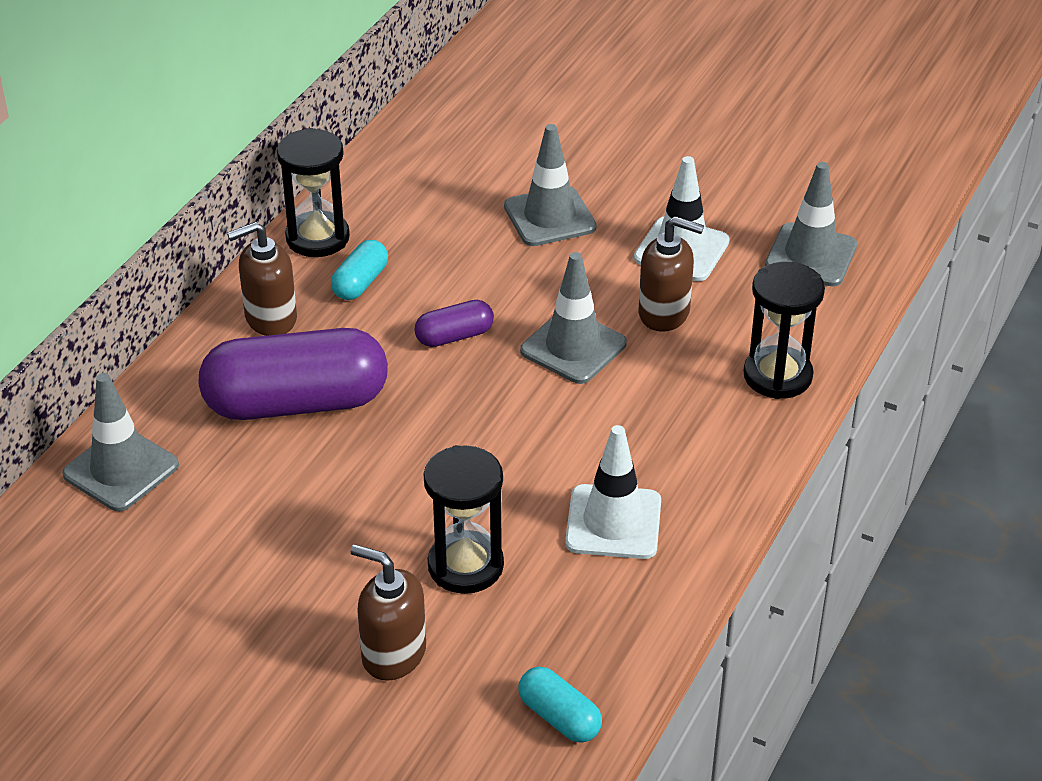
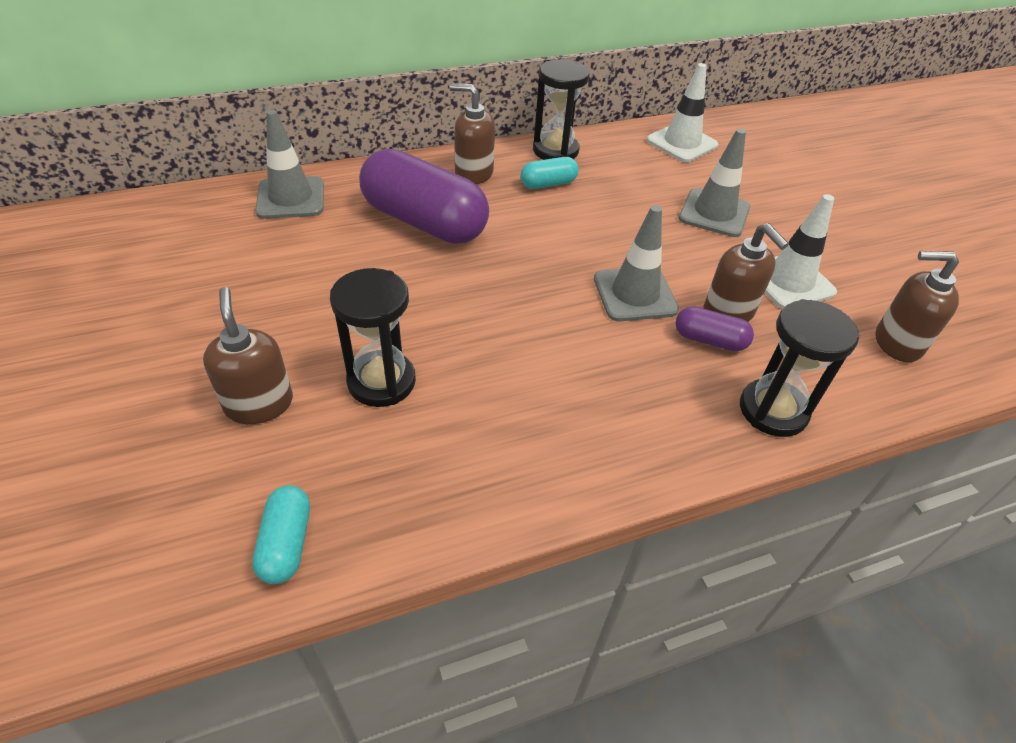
camera: 40 degrees right, 5 degrees up
(454, 336) = (565, 242): purple capsule -> purple capsule (709, 340)
(613, 522) = (515, 427): white traffic cone -> white traffic cone (681, 143)
(811, 255) = (897, 343): grey traffic cone -> brown soap dispenser

